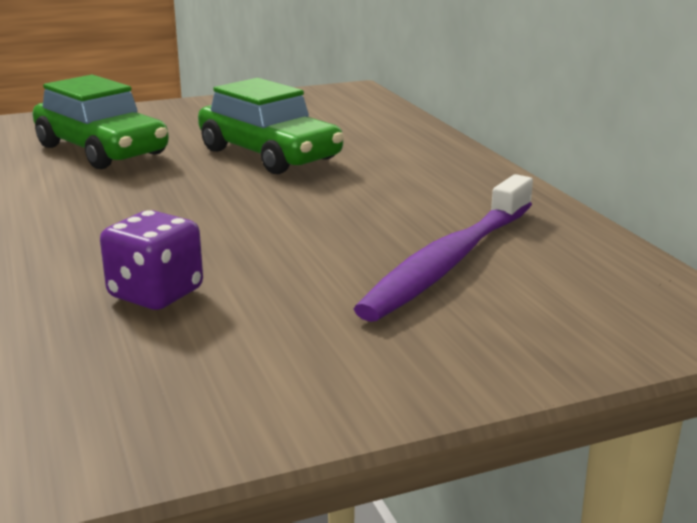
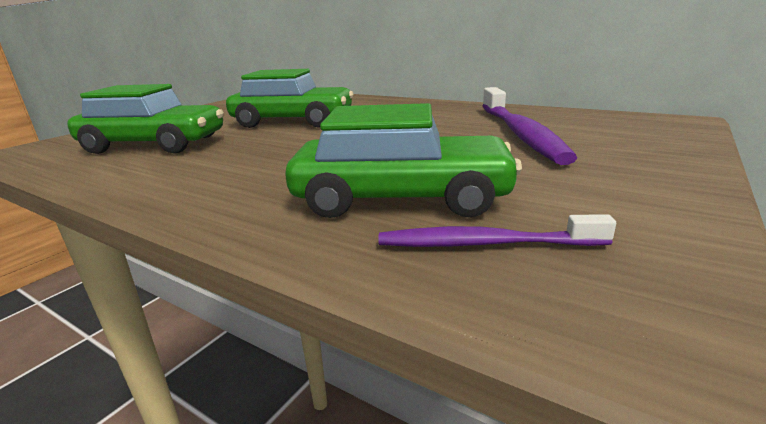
camera: 35 degrees left, 0 degrees up
(117, 359) = (485, 244): none -> purple toothbrush
(156, 294) = (401, 198): purple dice -> green car

